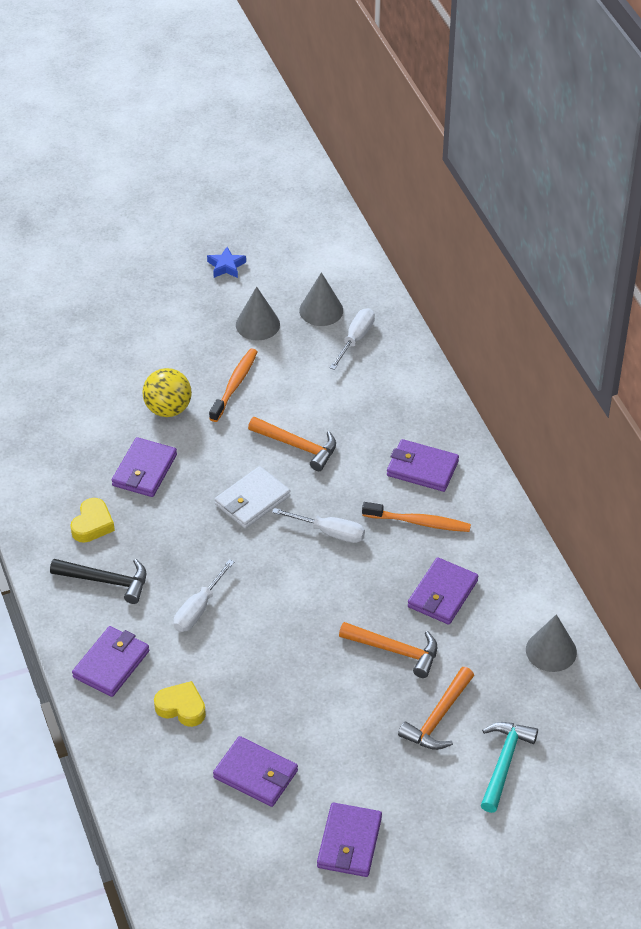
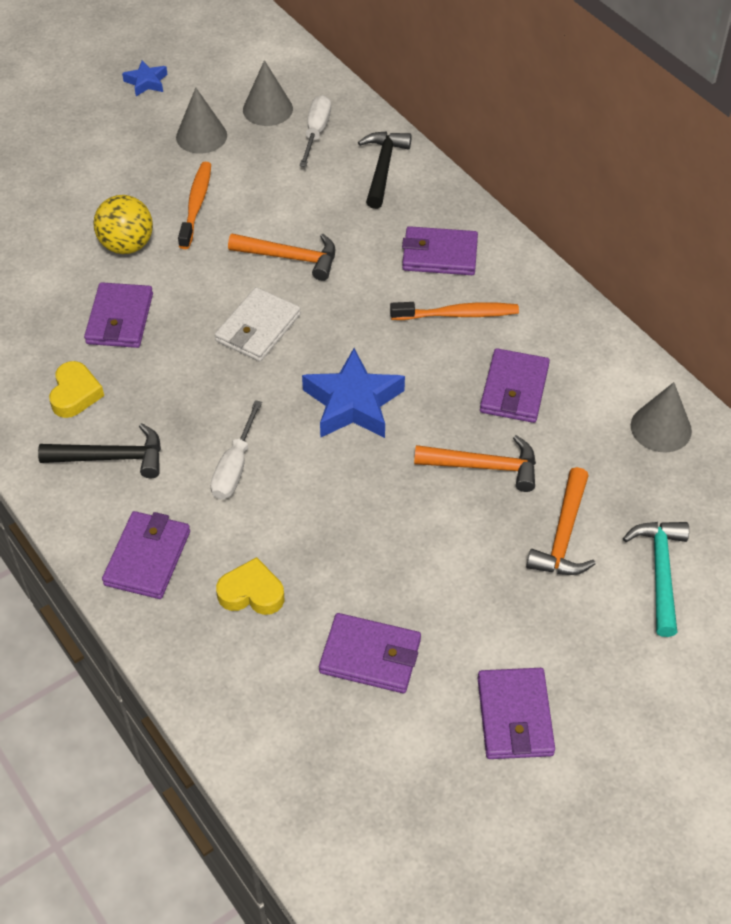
camera: 15 degrees left, 5 degrees up
(308, 578) = (353, 403): none -> blue star
(330, 532) = (360, 346): white screwdriver -> none
(401, 382) = (383, 168): none -> black hammer

